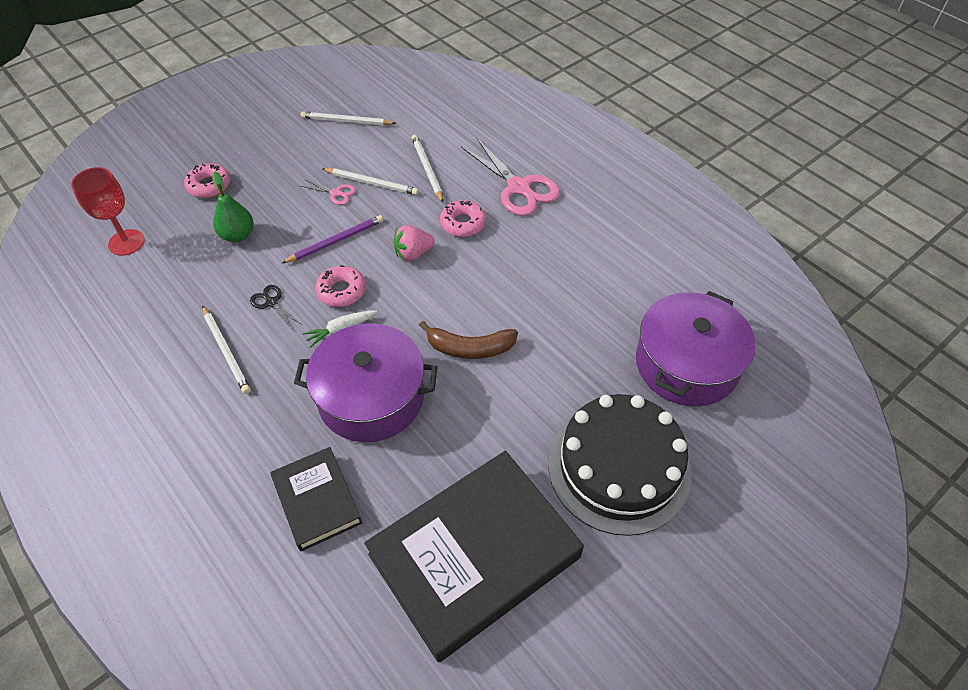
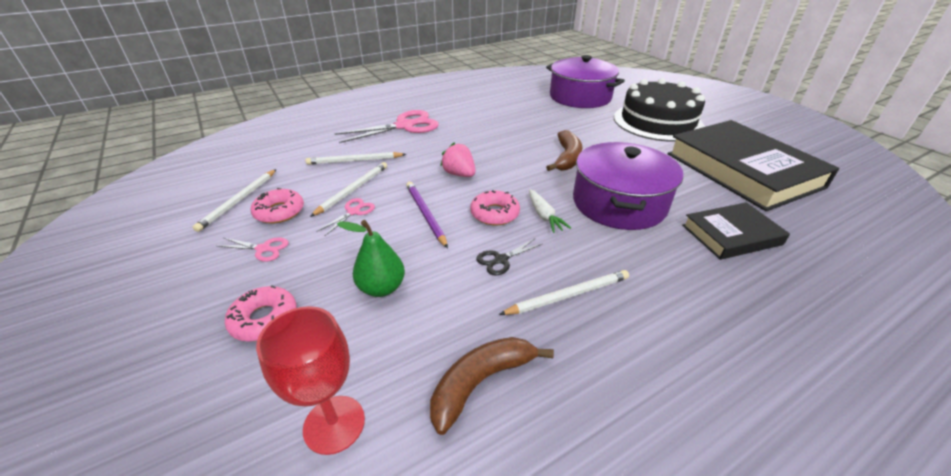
camera: 80 degrees left, 15 degrees down
(147, 304) = (481, 382): none -> brown banana
(282, 159) = (264, 249): none -> pink scissors
(413, 253) = (459, 174): pink strawberry -> pink strawberry turned 150 degrees clockwise
(463, 223) = (433, 150): pink donut -> pink donut (279, 212)

